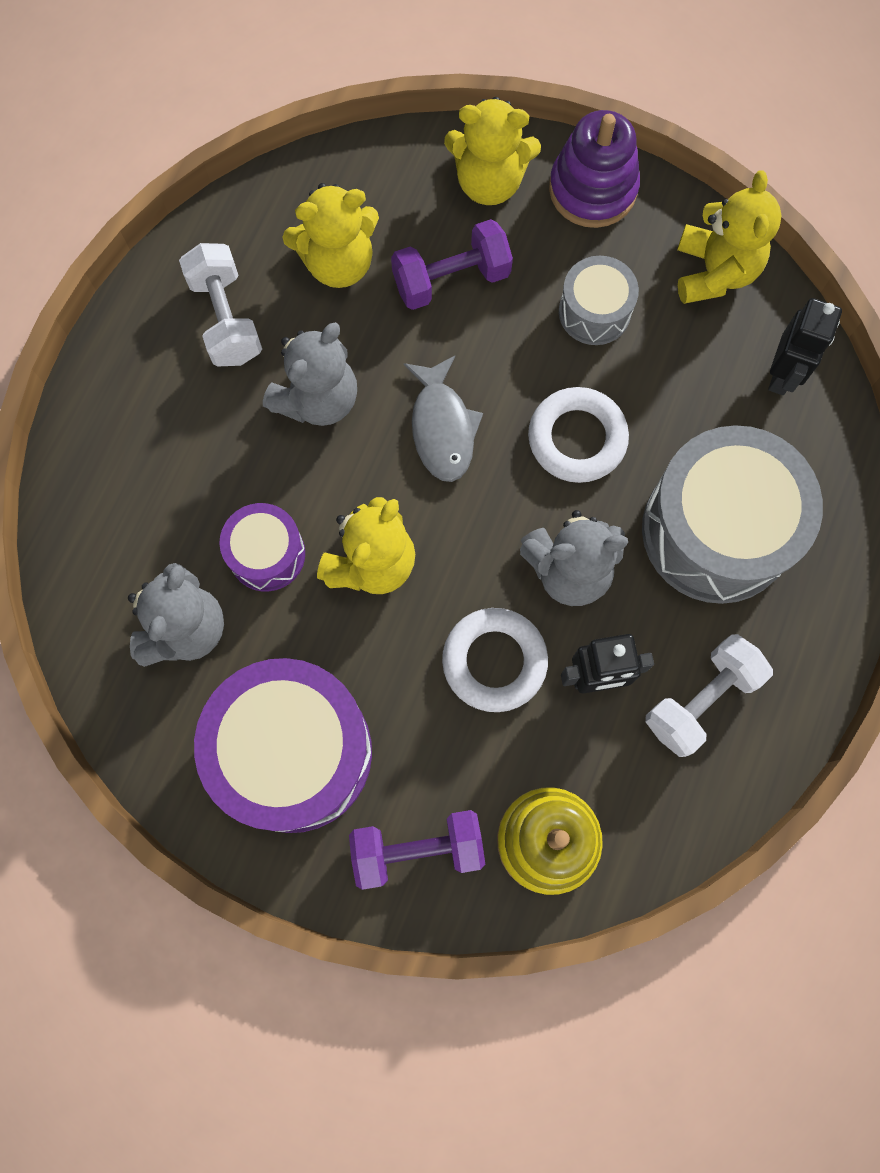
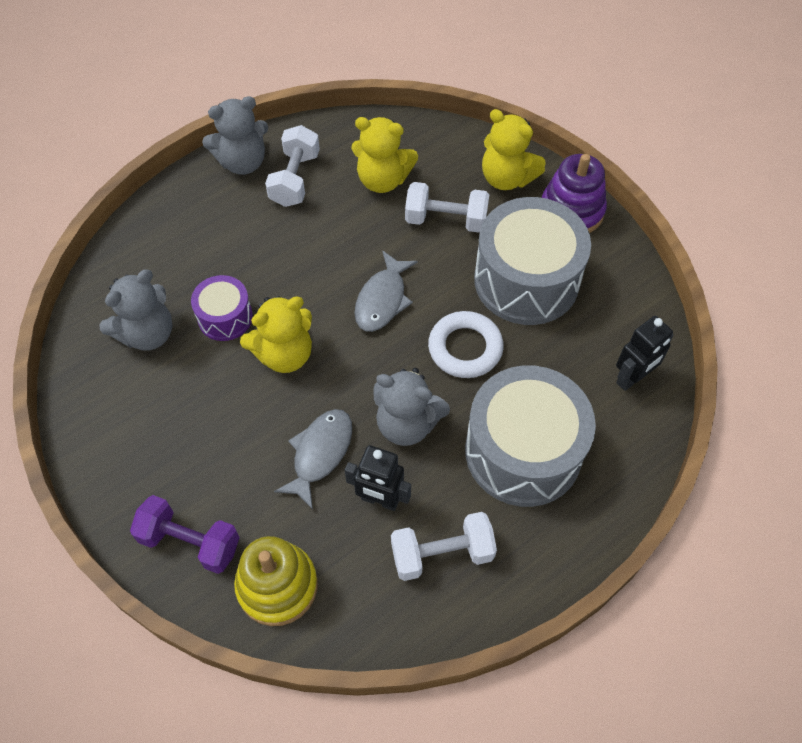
camera: 30 degrees right, 15 degrees down
(293, 752) = (157, 439): purple drum -> none
(318, 399) = (317, 247): grey teddy bear -> grey teddy bear (243, 162)
(451, 279) = (446, 220): purple dumbbell -> white dumbbell
(494, 661) = (320, 453): white ring -> grey fish
(594, 312) = (526, 280): grey drum -> grey drum, size x1.96
(714, 272) = (623, 294): yellow teddy bear -> none

